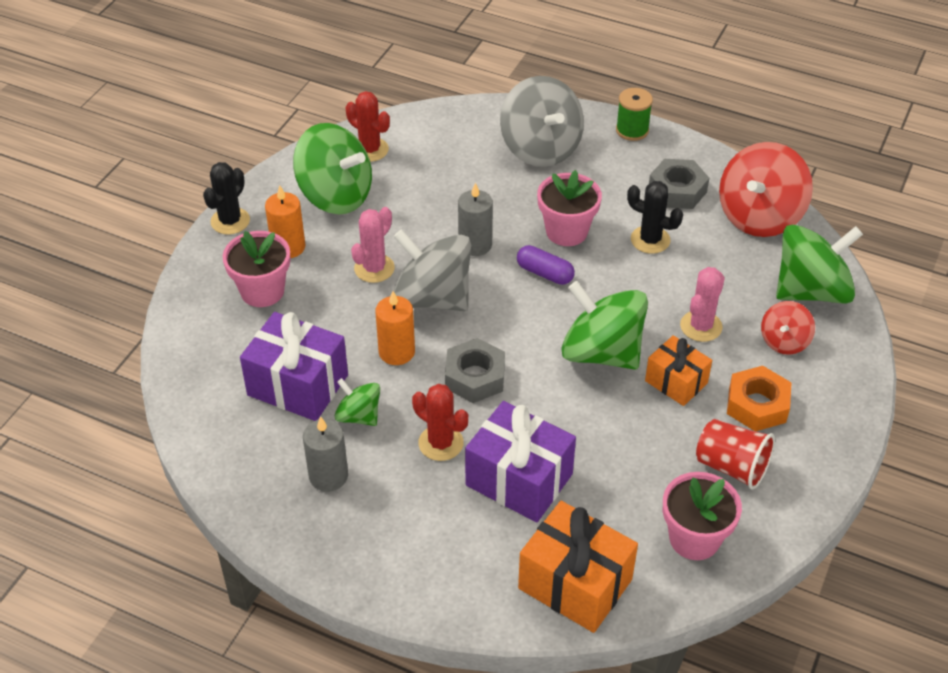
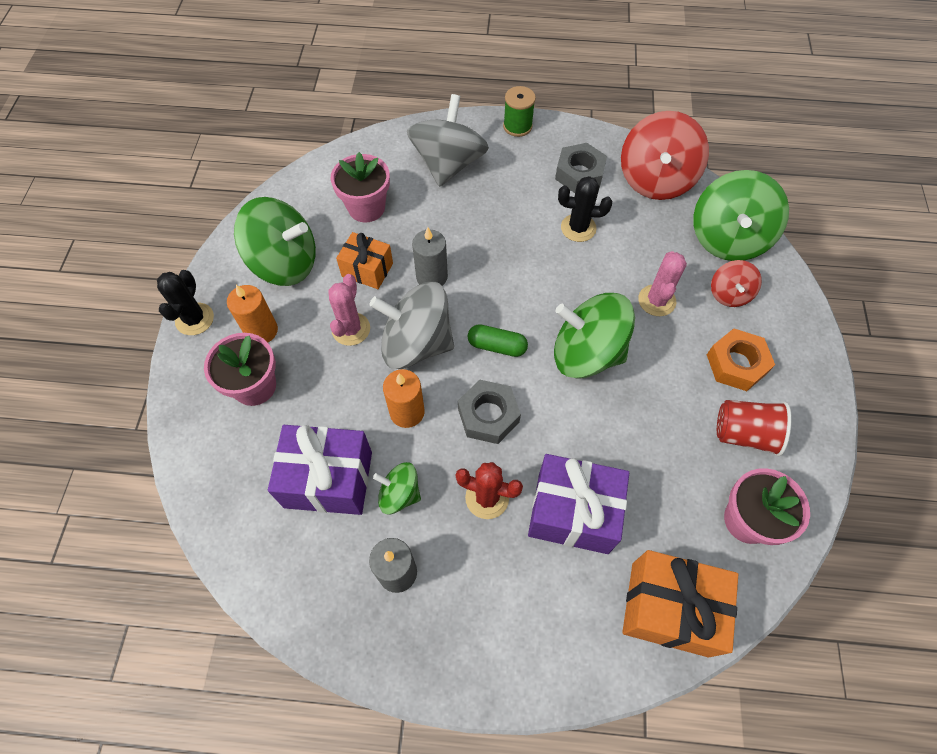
camera: 20 degrees left, 15 degrees up
(370, 150) = (298, 207): red cactus -> none
(512, 321) = (497, 346): none -> green capsule
(540, 148) = (448, 164): grey spinning top -> grey spinning top turned 120 degrees counterclockwise
(545, 273) = (504, 288): purple capsule -> none
(566, 231) = (505, 240): pink flower pot -> pink flower pot (366, 208)
(676, 382) = (661, 363): orange gift -> orange gift (367, 270)
(811, 291) = (727, 238): green spinning top -> green spinning top turned 150 degrees clockwise

